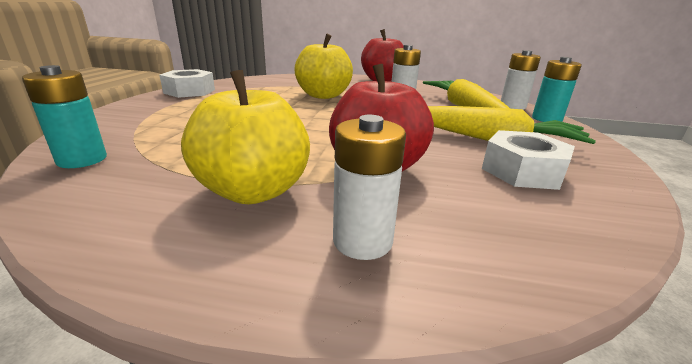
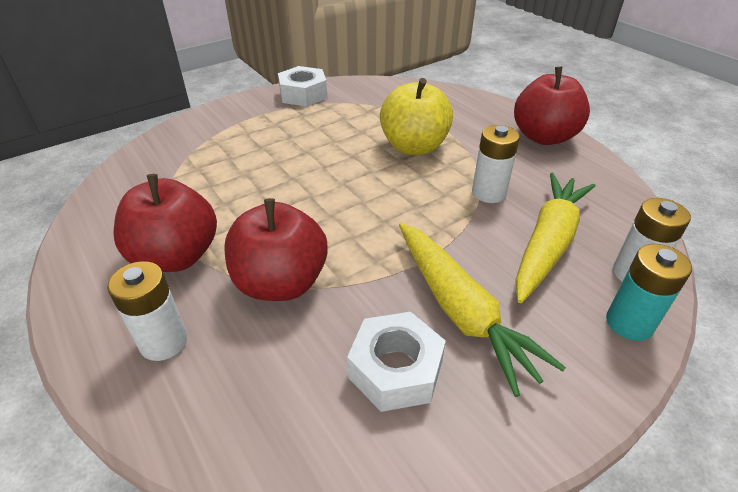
camera: 45 degrees right, 15 degrees up
(82, 160) = (139, 169): turquoise battery -> none
(254, 191) = (176, 256): yellow apple -> red apple

